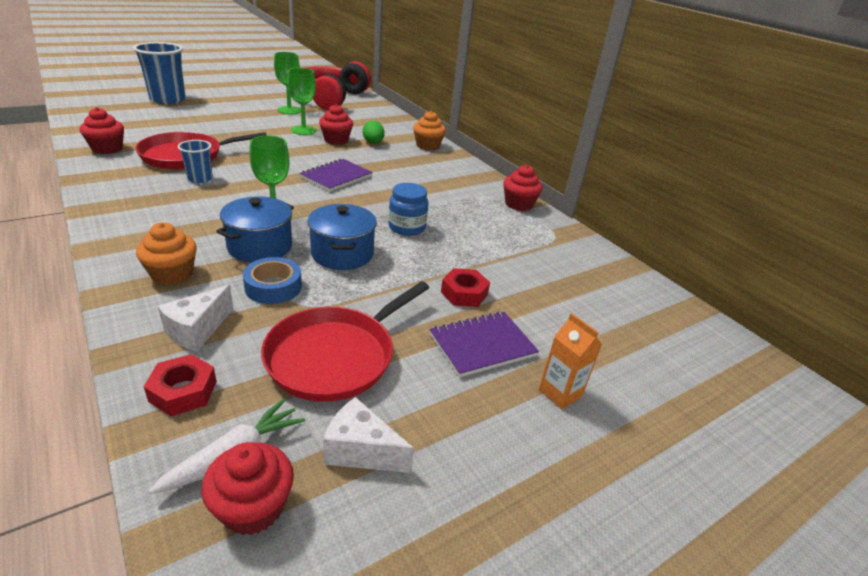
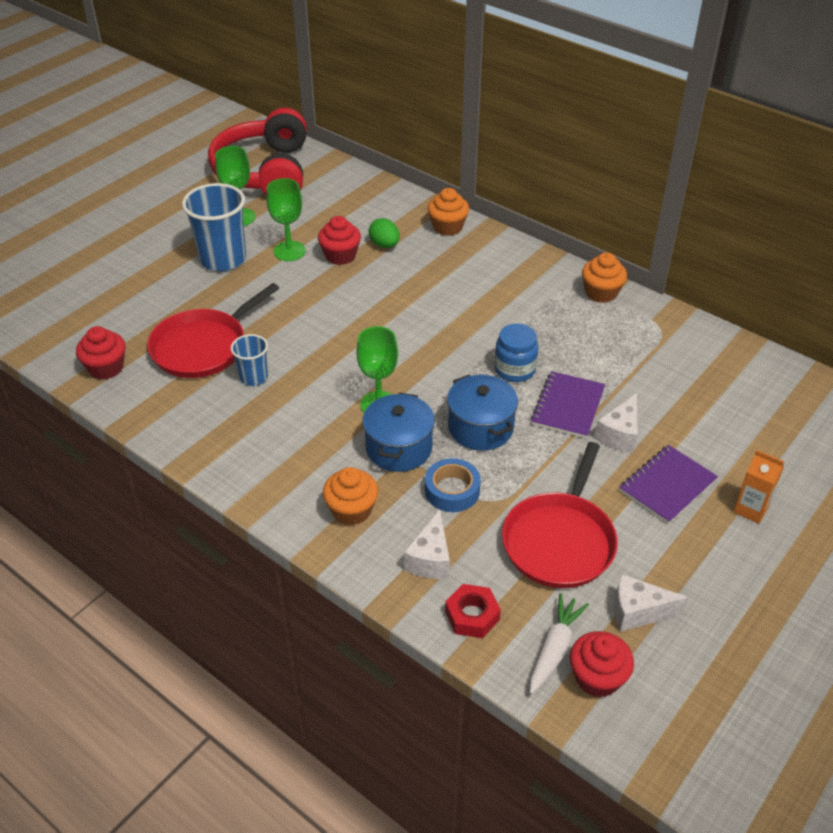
camera: 15 degrees left, 10 degrees up
(168, 99) = (76, 251): blue cup -> blue cup (223, 259)
(336, 177) = (390, 320): purple notebook -> purple notebook (567, 406)
(464, 293) = (619, 435): red nut -> white cheese
(518, 204) = (601, 293): red cupcake -> orange cupcake

